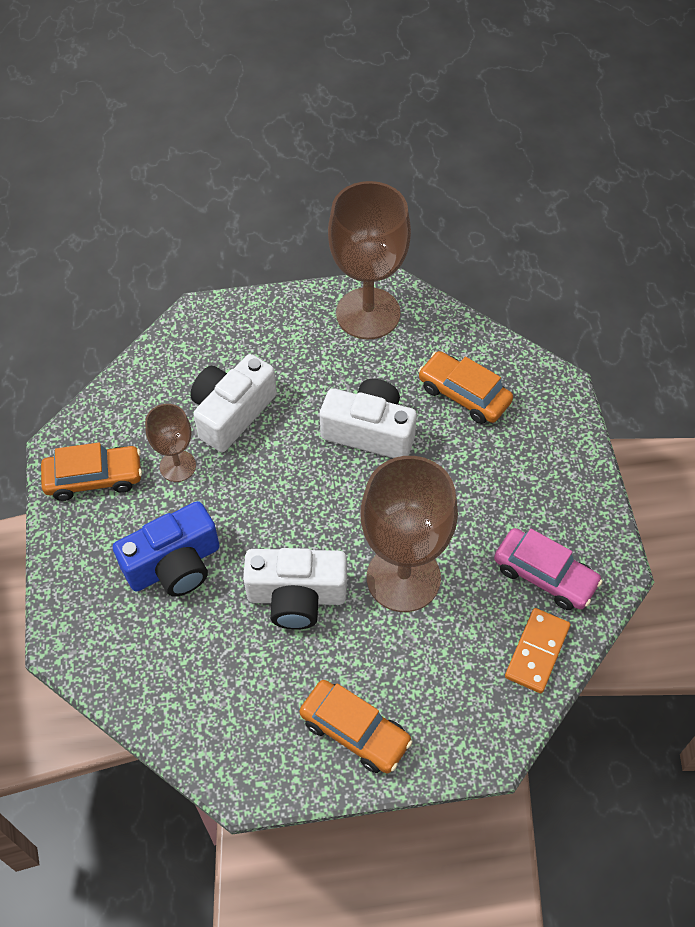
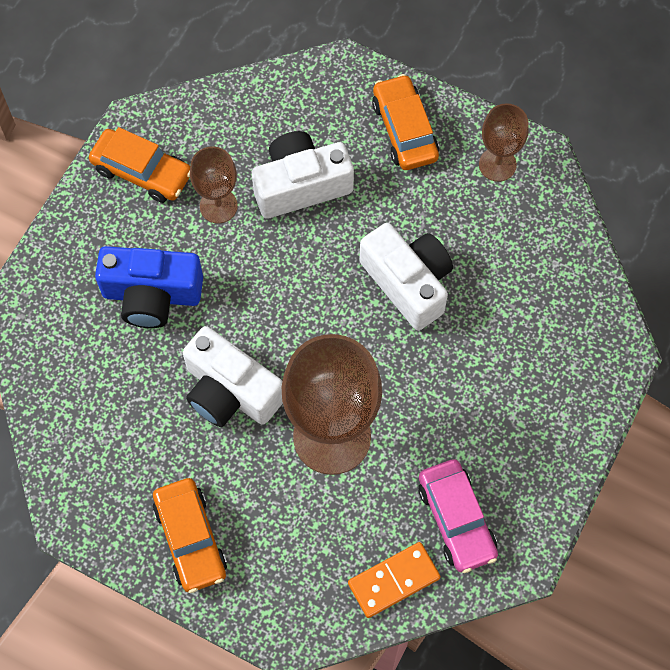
camera: 35 degrees right, 10 degrees up
(368, 313) = (497, 164): brown goblet -> brown goblet, size x0.52
(464, 394) = (522, 303): orange car -> orange car (404, 130)

